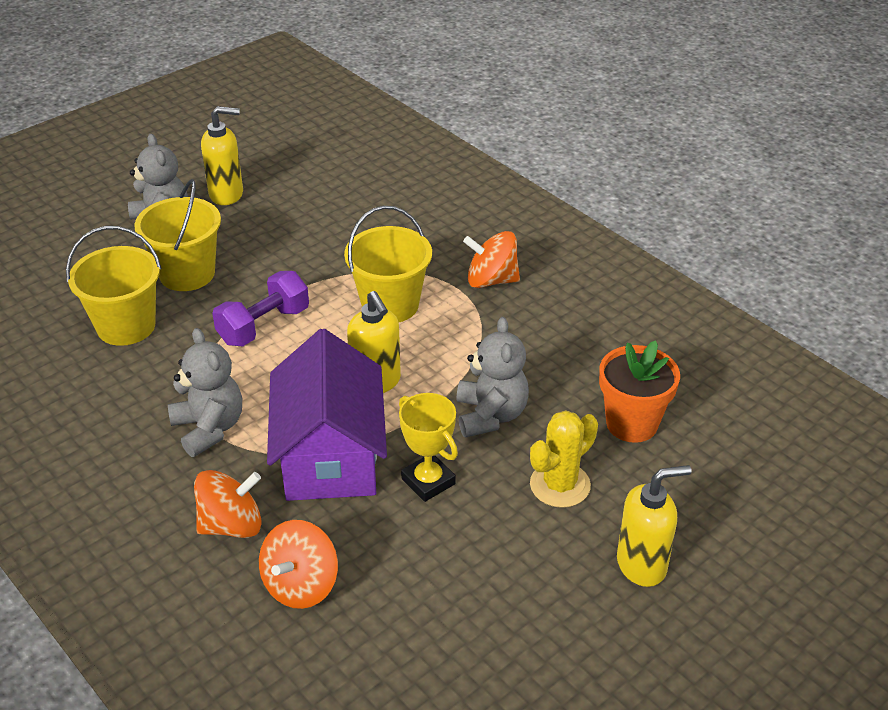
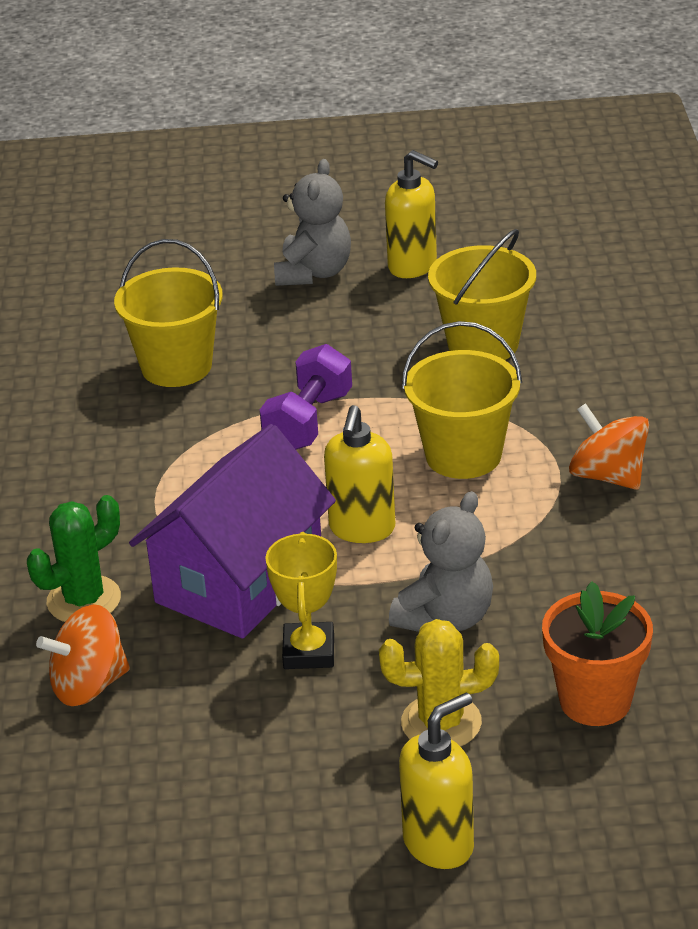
camera: 40 degrees right, 5 degrees down
(187, 274) = (287, 336): yellow bucket -> yellow bucket (483, 344)
(209, 428) = (154, 500): grey teddy bear -> none
(231, 525) = (84, 600): orange spinning top -> green cactus
(263, 326) = (308, 422): purple dumbbell -> purple dumbbell turned 60 degrees counterclockwise
(642, 565) = (439, 844): yellow soap dispenser -> yellow soap dispenser turned 60 degrees counterclockwise

